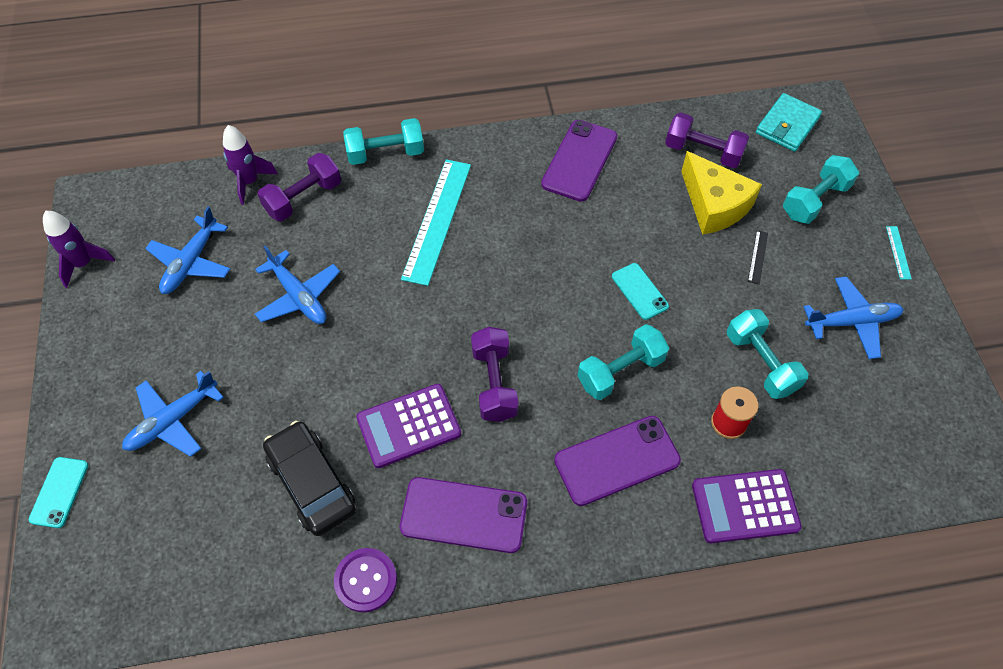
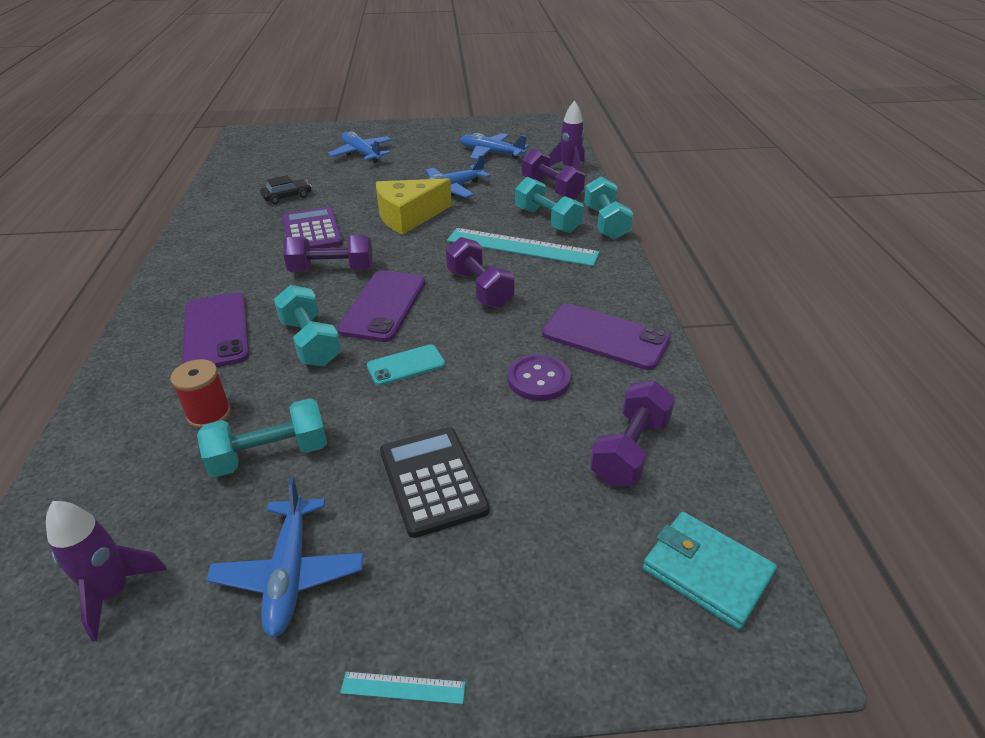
camera: 95 degrees right, 20 degrees down
(59, 492) = (329, 129): turquoise phone -> none
(84, 263) = (496, 124): purple rocket -> purple rocket (113, 593)
(312, 483) = (287, 196): black car -> black car, size x0.57
(366, 580) = (200, 215): purple button -> purple button (538, 379)
(464, 515) = (220, 252): purple phone -> purple phone (383, 306)
(517, 249) = (479, 288): none -> purple dumbbell
(714, 205) = (530, 448): yellow cheese -> yellow cheese (408, 216)
(745, 506) = (109, 412): purple calculator -> none
(758, 257) = (433, 481): black ruler -> black calculator
(815, 200) = (532, 577): turquoise dumbbell -> turquoise dumbbell (547, 220)

